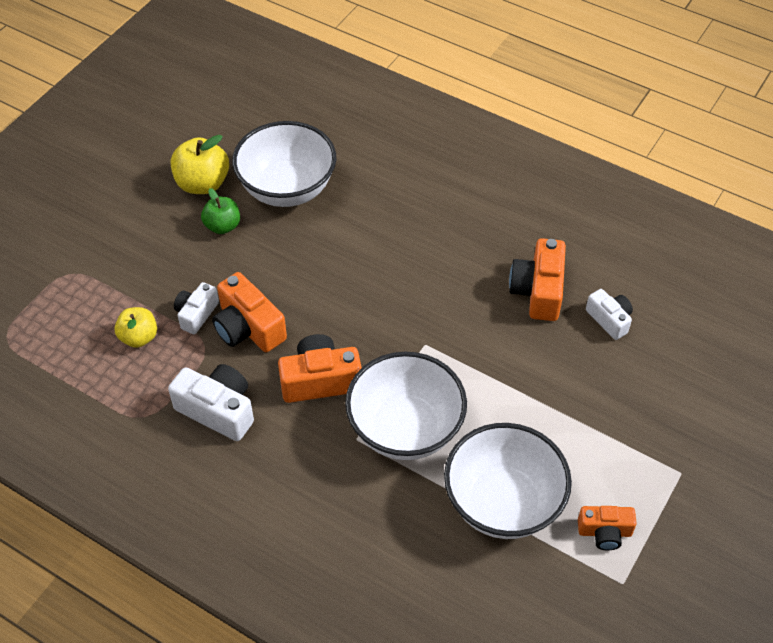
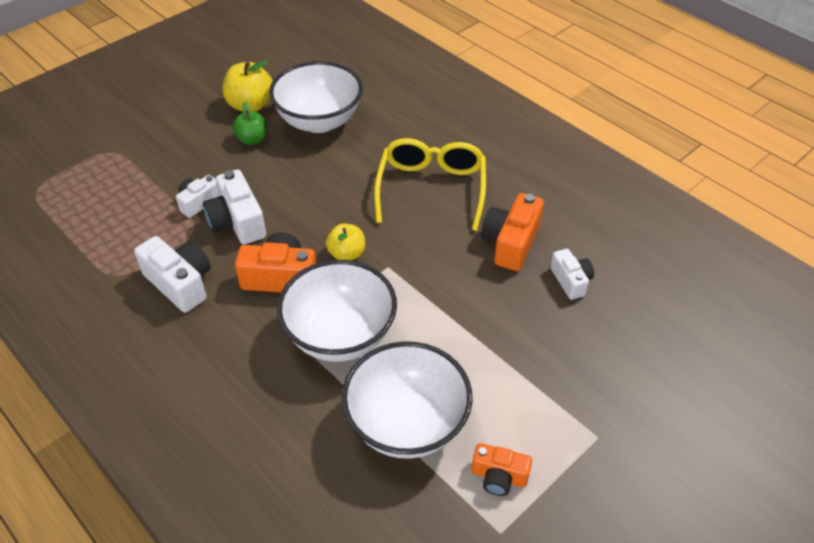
camera: 15 degrees right, 5 degrees down
(139, 337) = (142, 211): yellow apple -> yellow apple (347, 254)
(248, 328) = (237, 222): orange camera -> white camera
(437, 246) = (431, 188): none -> yellow glasses

